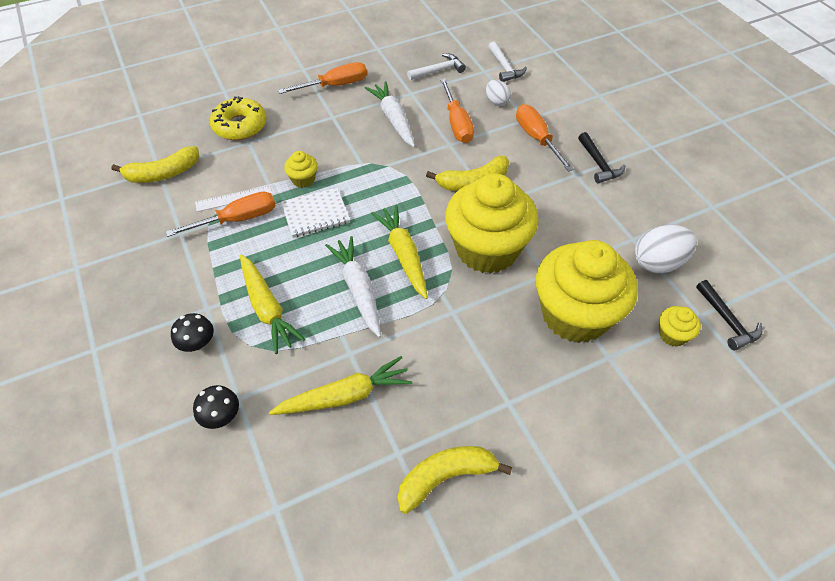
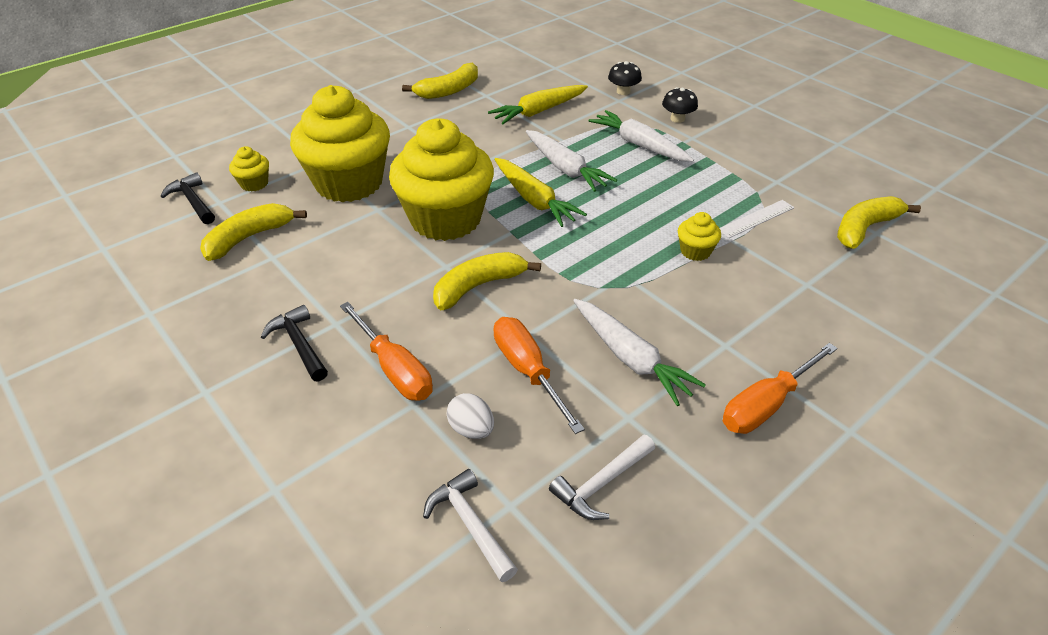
camera: 165 degrees right, 10 degrees down
(238, 219) = (731, 201): orange screwdriver -> none
(240, 126) = (842, 303): yellow donut -> none
(267, 308) = (639, 145): yellow carrot -> white carrot
(315, 214) = (652, 219): white notebook -> none
(658, 263) = (249, 238): white egg -> yellow banana

